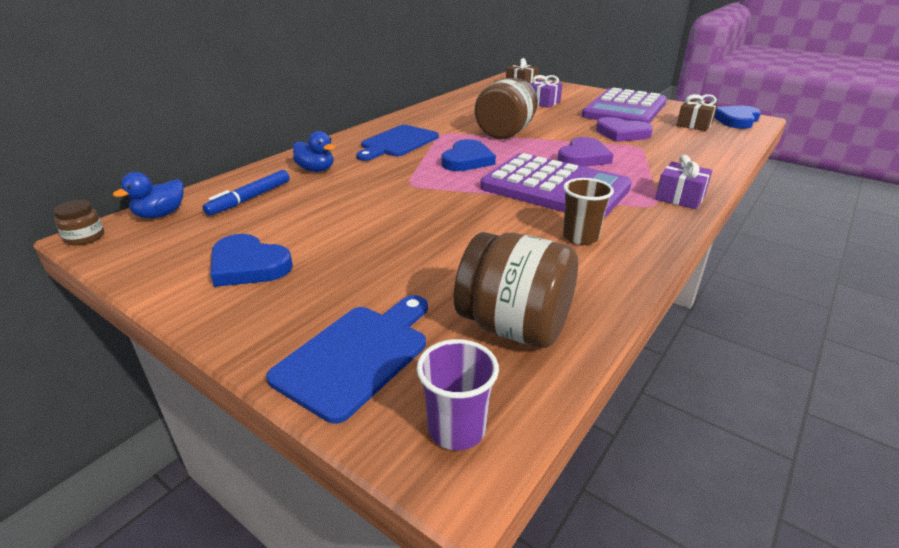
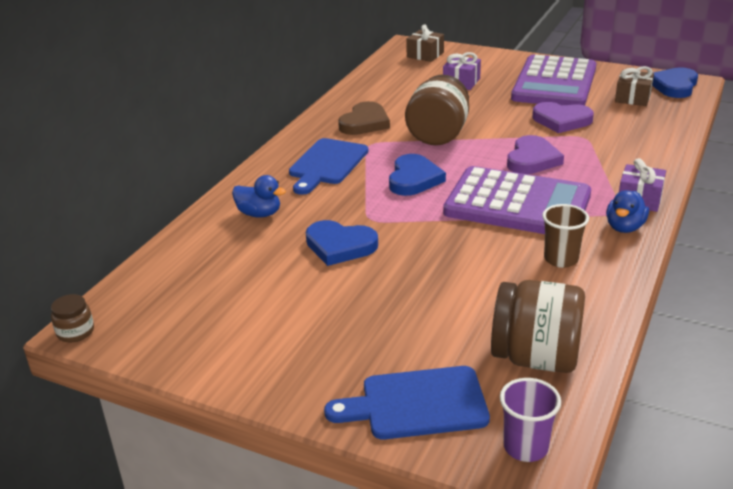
camera: 10 degrees left, 0 degrees up
(161, 214) = (133, 294): blue duck -> blue duck (624, 227)
(248, 265) = (266, 337): blue heart -> blue heart (340, 246)
(250, 198) = (213, 261): blue marker -> none
(356, 355) = (417, 404): blue cutting board -> blue cutting board turned 120 degrees counterclockwise
(447, 120) = (364, 123): none -> brown heart

